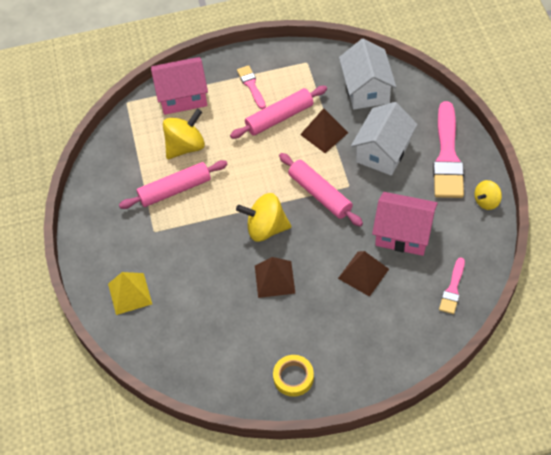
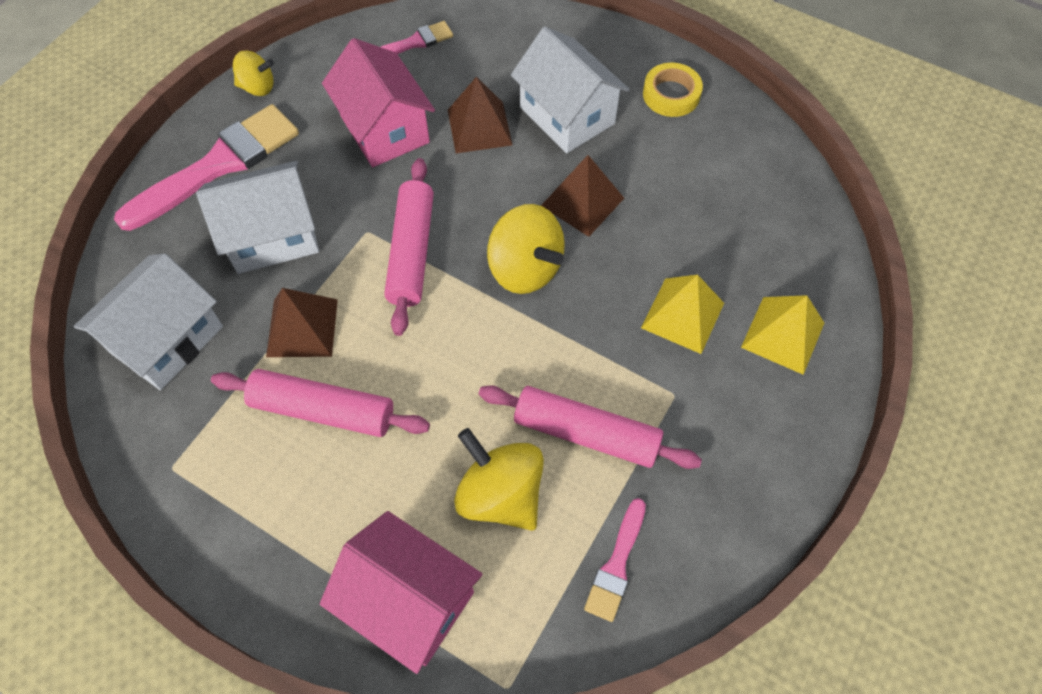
camera: 140 degrees left, 5 degrees up
(180, 266) = (682, 315): none -> yellow pyramid
(185, 146) = (500, 494): yellow spinning top -> yellow spinning top turned 45 degrees clockwise
(251, 85) = (292, 509): pink brush -> pink brush (616, 565)
(330, 317) = (567, 115): none -> white house

